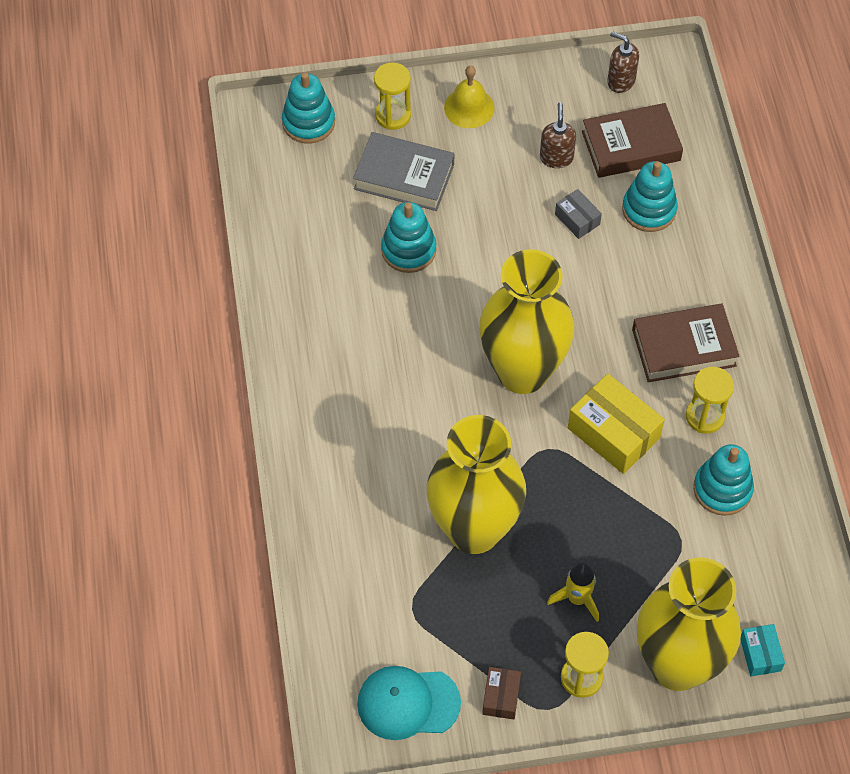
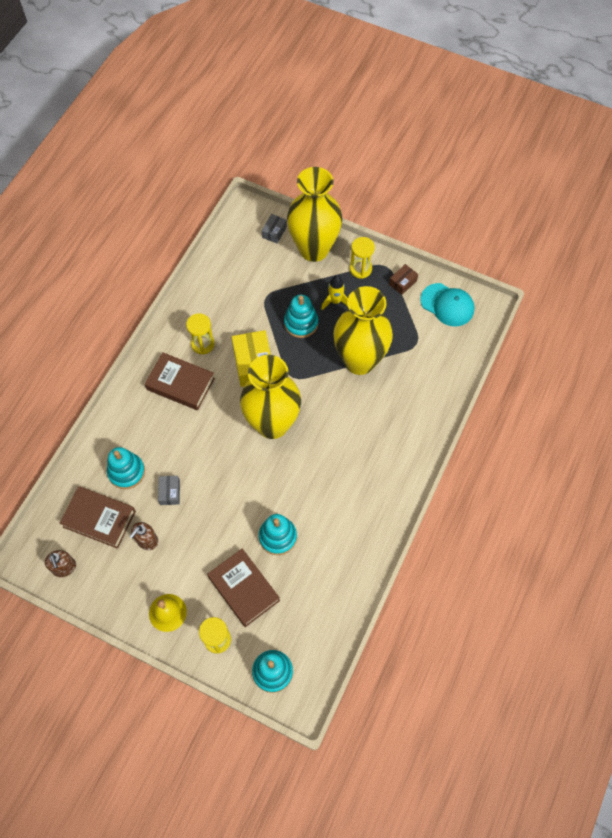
camera: 145 degrees left, 5 degrees up
(404, 176) = (244, 589): grey book -> brown book
(722, 489) = (226, 306): turquoise stacking toy -> turquoise stacking toy (301, 323)
(760, 654) = (274, 232): turquoise box -> grey box

